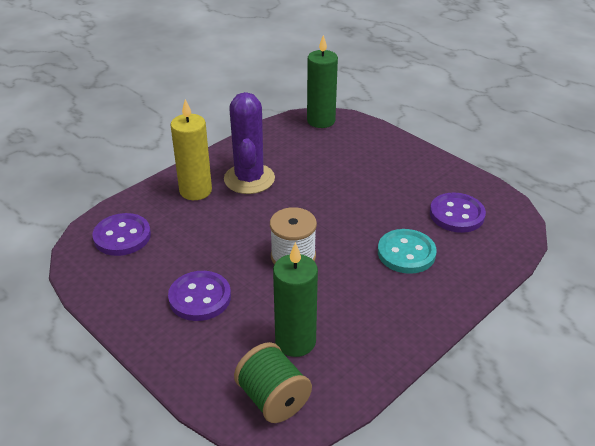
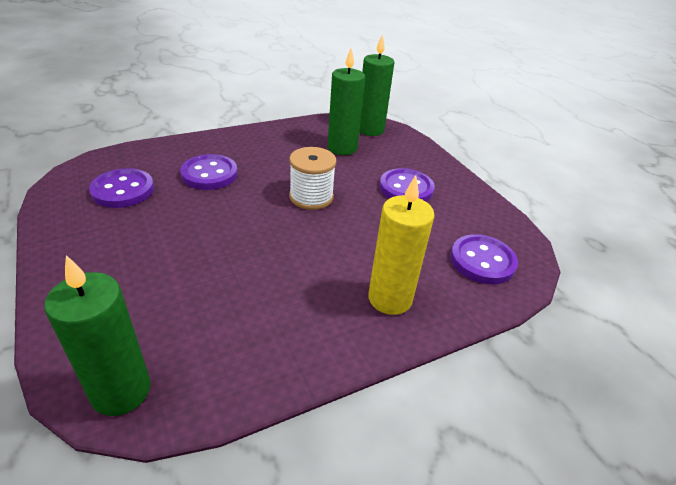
camera: 165 degrees left, 0 degrees up
(249, 179) = (312, 297): purple cactus -> none
(273, 399) = (370, 130): green spool -> green candle
(406, 253) = (209, 174): turquoise button -> purple button

